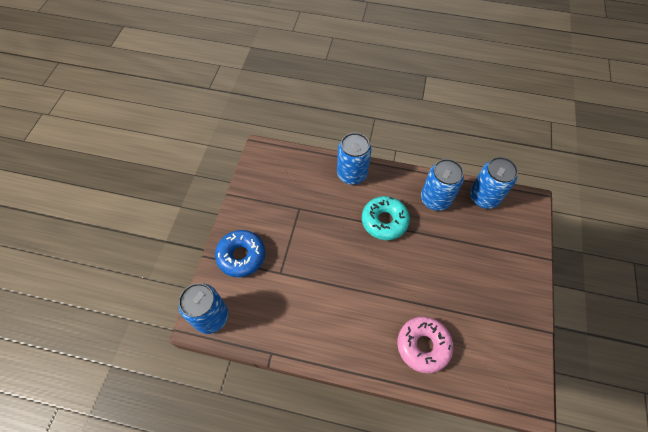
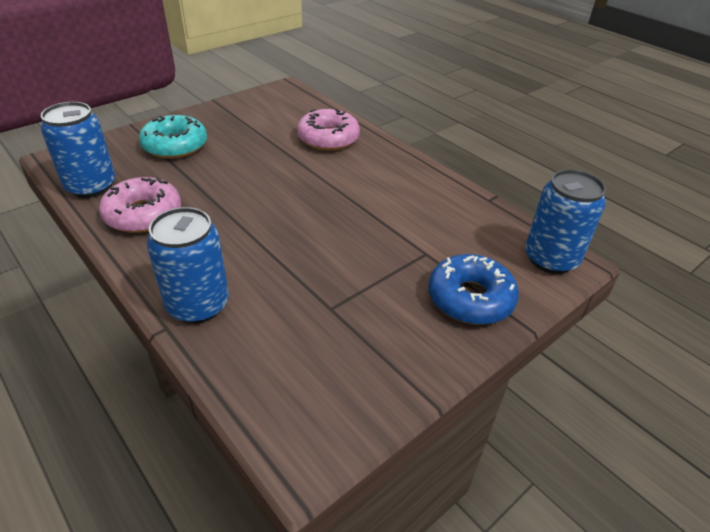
camera: 145 degrees left, 20 degrees down
(384, 221) = (235, 229): turquoise donut -> turquoise donut (175, 145)
(435, 199) = (143, 214): blue can -> pink donut

